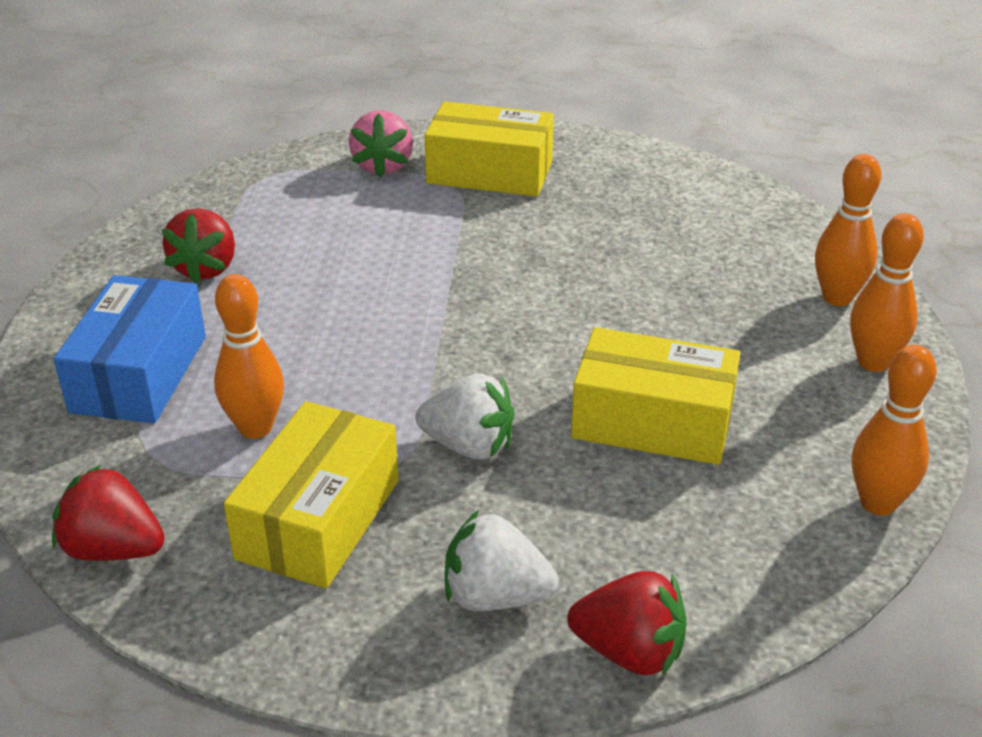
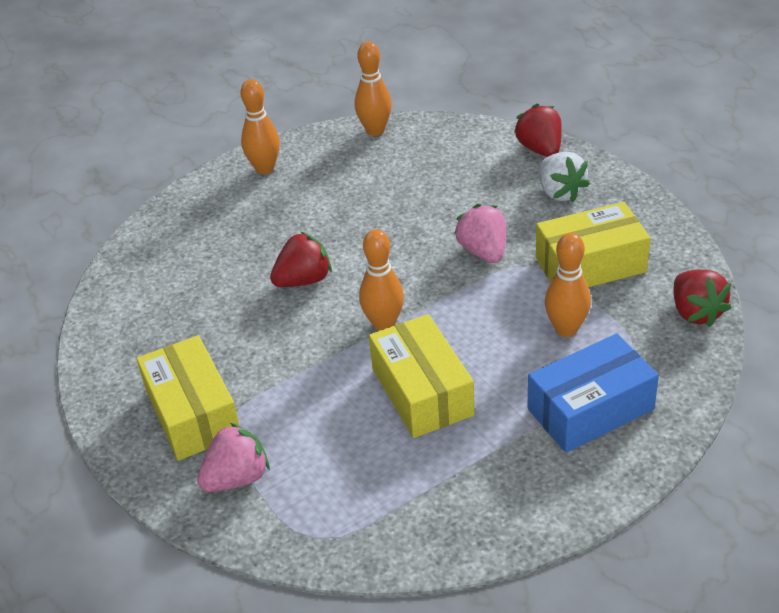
camera: 125 degrees left, 5 degrees up
(206, 268) = (465, 468): red strawberry -> red strawberry (303, 280)
(469, 446) = (483, 251): white strawberry -> pink strawberry
(652, 422) = (394, 208): yellow box -> yellow box (422, 391)
(837, 297) = (212, 201): orange bowling pin -> orange bowling pin (384, 324)

